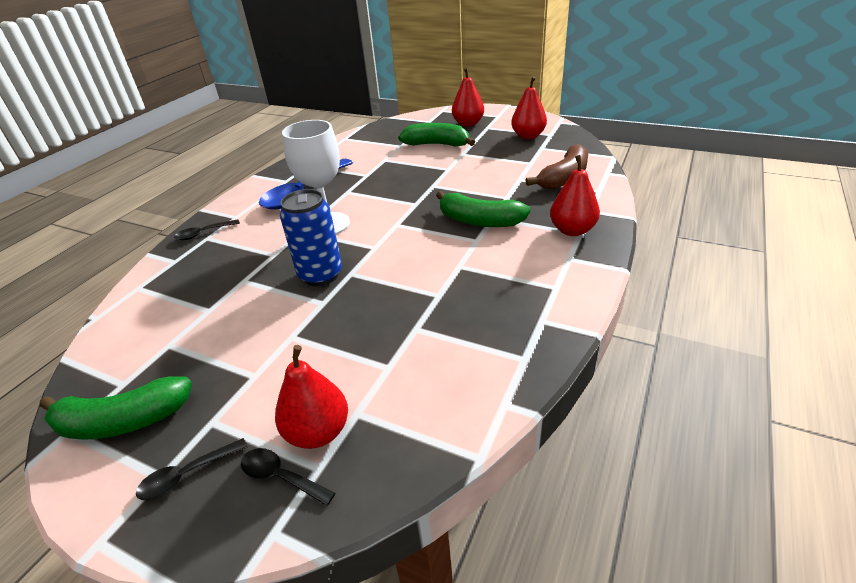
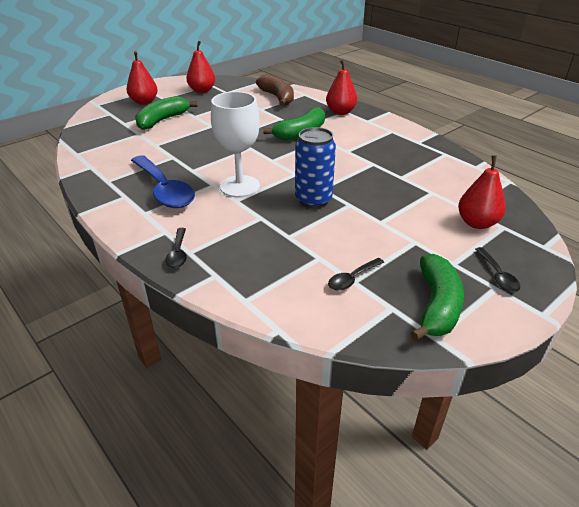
camera: 70 degrees left, 0 degrees up
(280, 476) = (507, 240): black spoon -> black spoon (352, 279)

